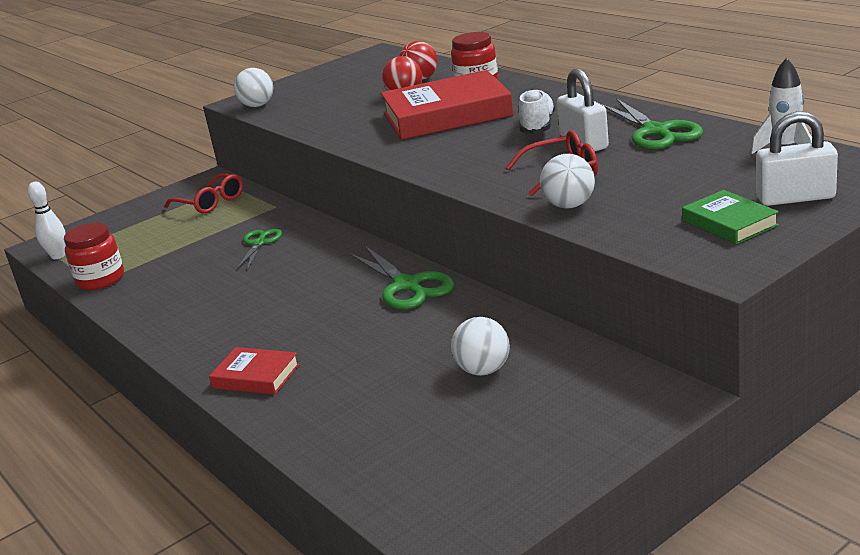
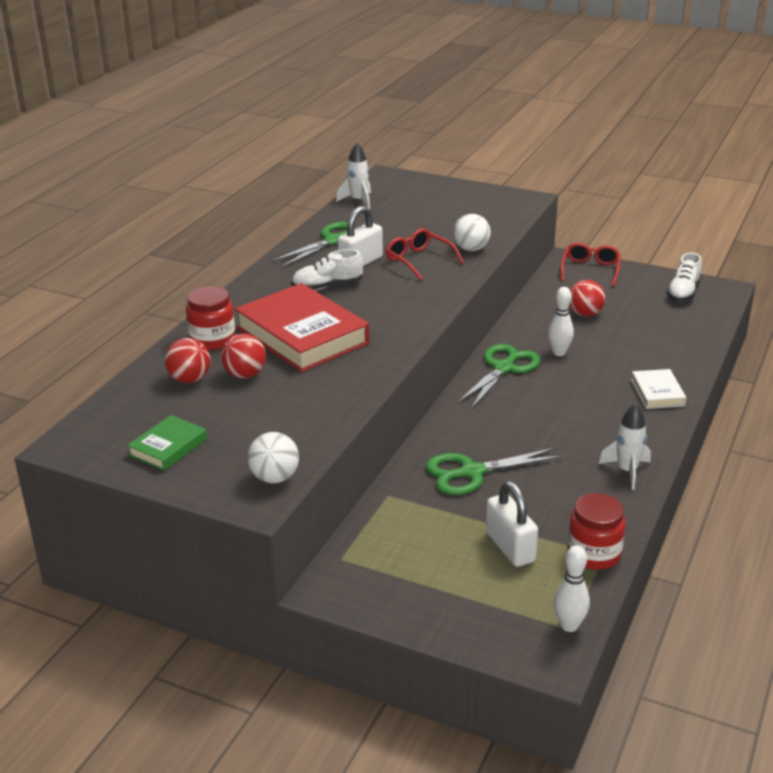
camera: 120 degrees left, 5 degrees up
(165, 320) = (627, 471): none -> white rocket
(211, 202) = (392, 554): red glasses -> red glasses (590, 270)
(256, 376) = (657, 393): red book -> white book
(259, 243) = (472, 472): green scissors -> green scissors, size x1.61
(405, 328) = (559, 353): none -> white bowling pin
(477, 489) = (683, 292): none -> white shoe
(483, 370) = (585, 314): white ball -> red ball
(729, 223) = (473, 204): green book -> green book (168, 447)
(795, 198) = (432, 192): white padlock -> white padlock (510, 547)

